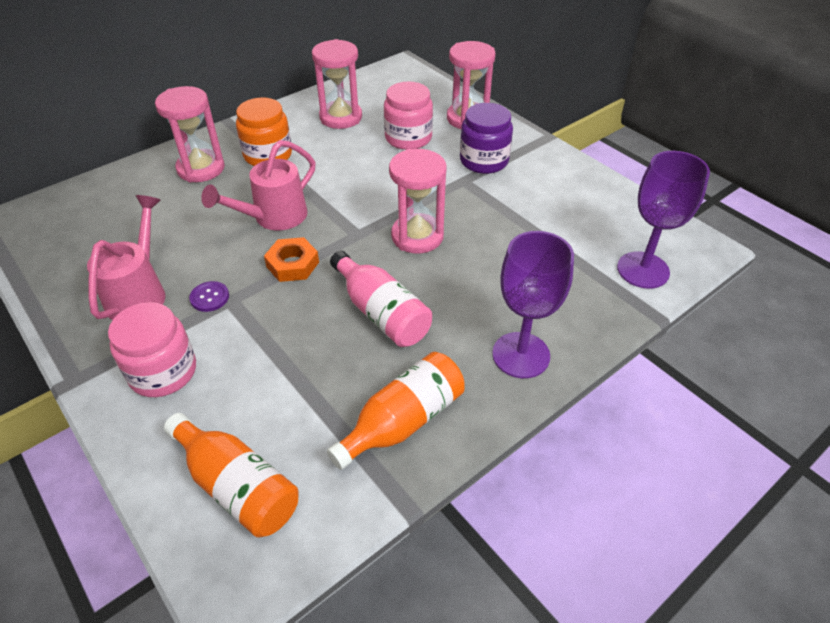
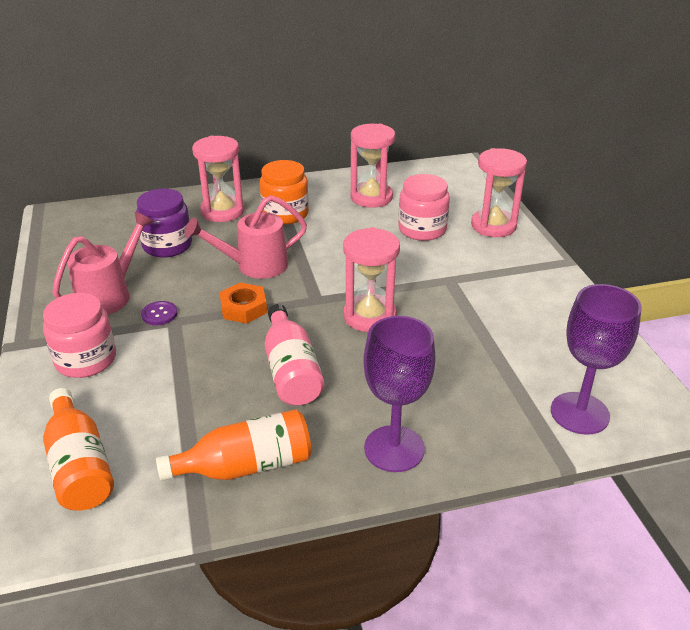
camera: 25 degrees right, 10 degrees down
(484, 161) = (482, 267): purple jar -> purple jar (167, 245)

